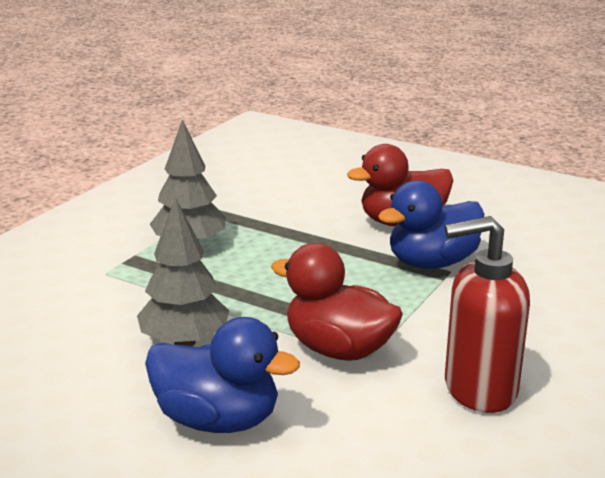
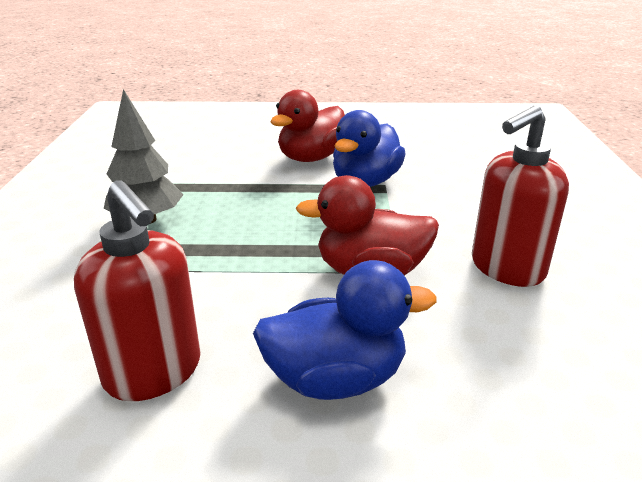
camera: 30 degrees left, 5 degrees up
(92, 367) = (154, 372): none -> red soap dispenser
(184, 342) = (228, 312): grey tree -> none

